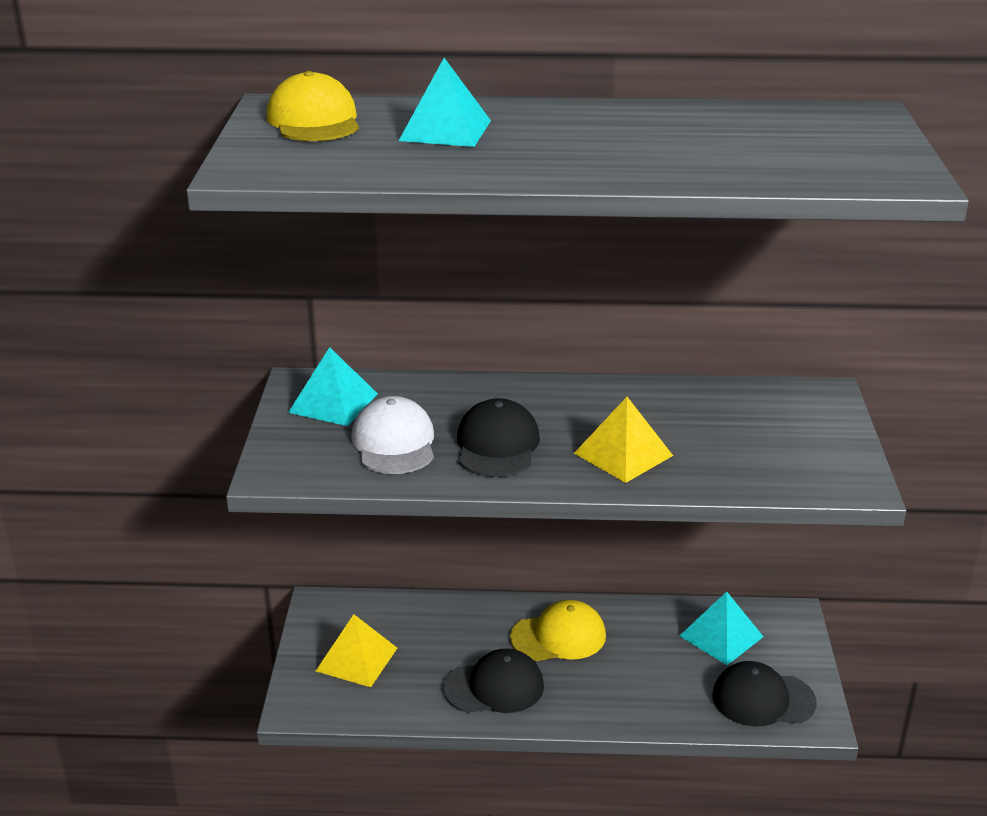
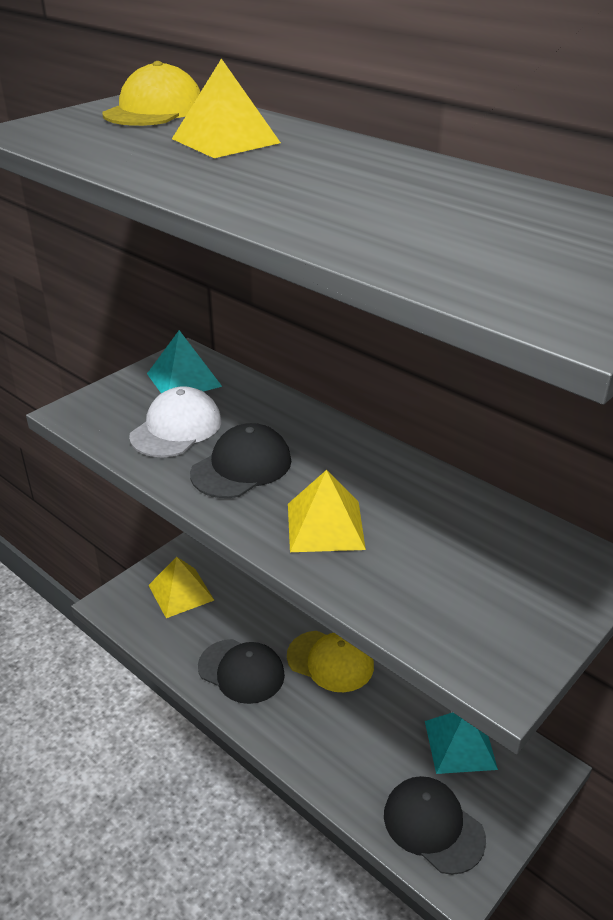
camera: 40 degrees right, 5 degrees up
(445, 130) = (226, 141): turquoise pyramid -> yellow pyramid

